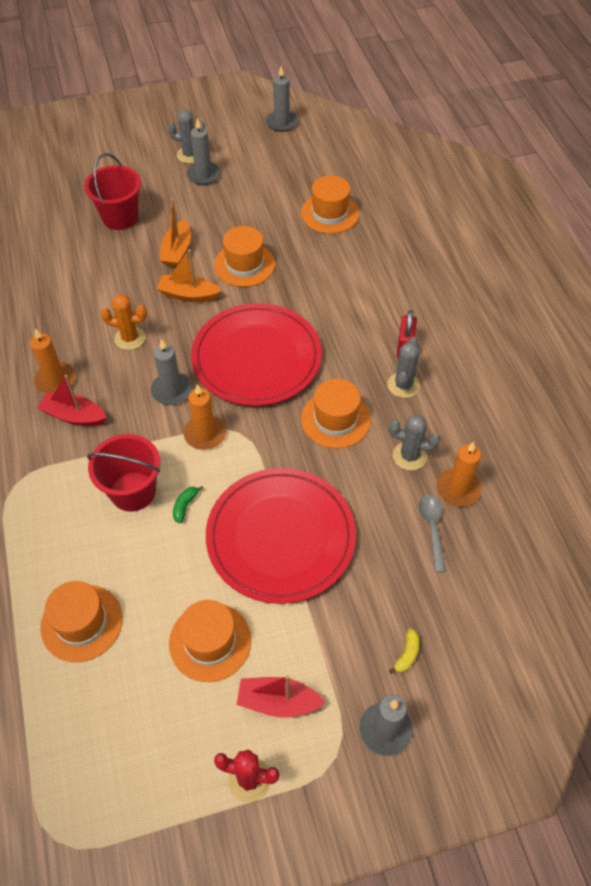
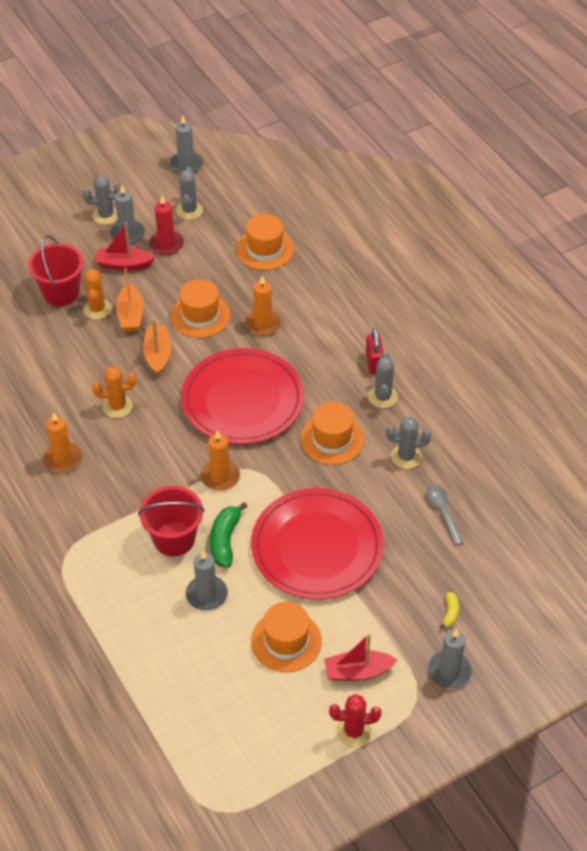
camera: 15 degrees left, 5 degrees down
(74, 416) = (94, 486): red boat -> red boat (124, 264)
(81, 623) = (172, 652): orange hat -> none
(148, 239) = (97, 309): none -> orange cactus
(172, 390) = (175, 445): grey candle -> grey candle (206, 594)
(185, 506) = (225, 540): green banana -> green banana, size x1.87
(188, 295) = (157, 355): orange boat -> orange boat turned 90 degrees clockwise
(236, 191) = (166, 244): none -> red candle
(269, 164) = (189, 210): none -> grey cactus
(458, 489) = (455, 475): orange candle -> orange candle (263, 324)

